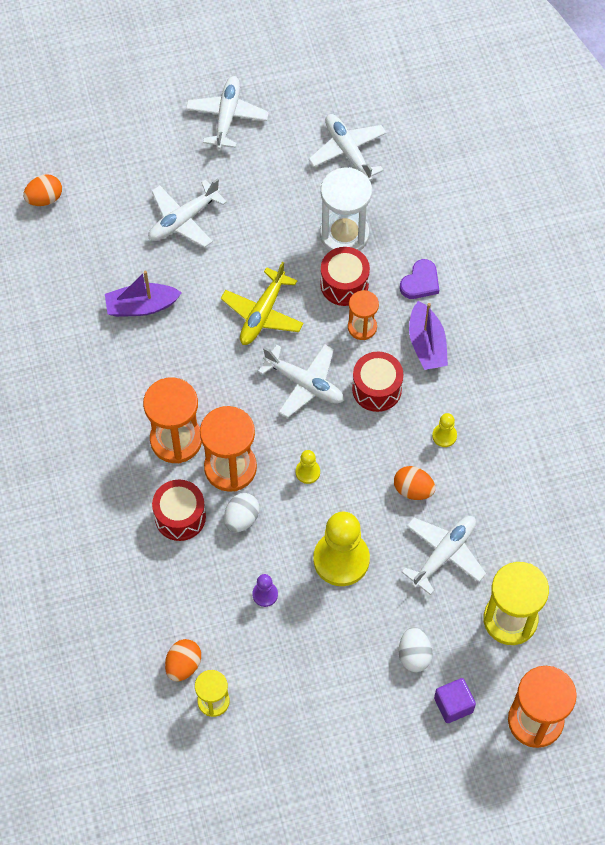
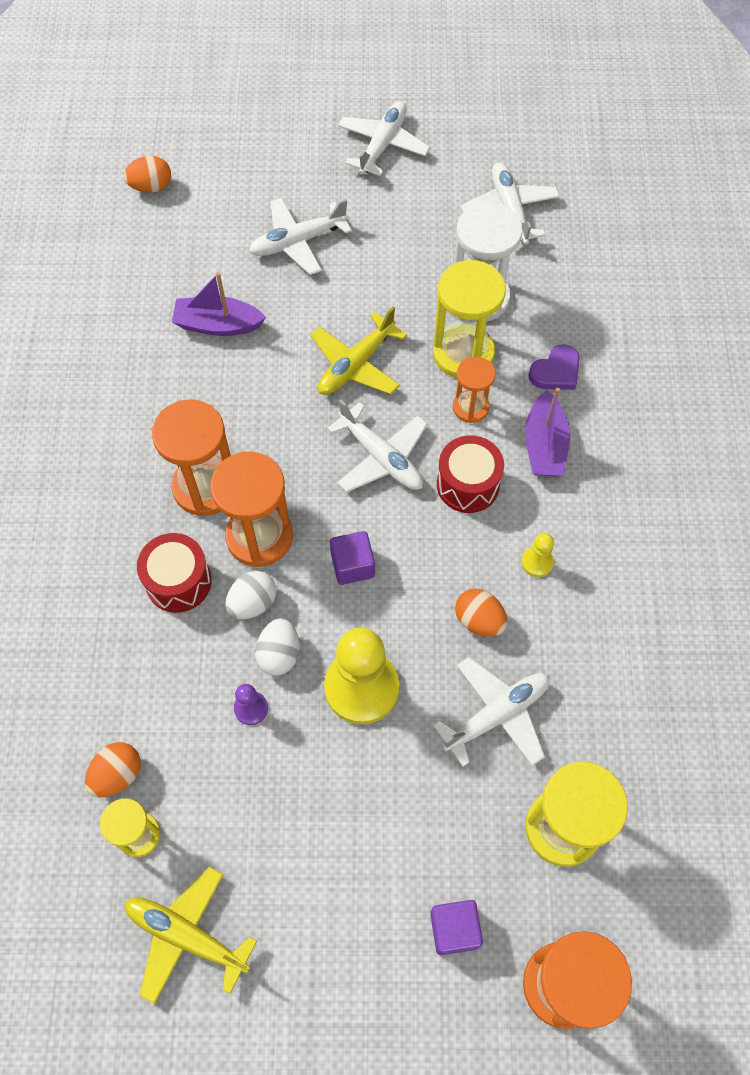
camera: 15 degrees right, 0 degrees up
(270, 757) = (186, 936): none -> yellow plane
(307, 472) = (352, 565): yellow pawn -> purple cube
(344, 284) = (463, 353): red drum -> yellow hourglass
(414, 655) = (420, 843): white egg -> white egg (279, 654)

